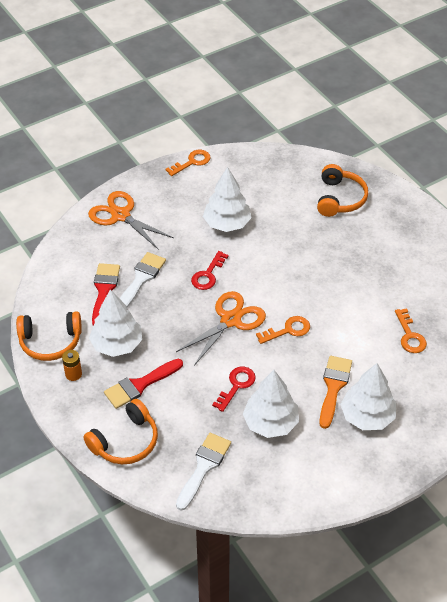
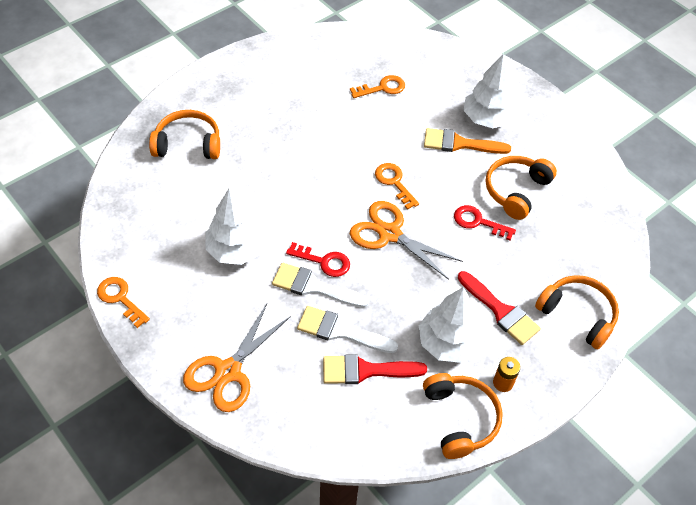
camera: 100 degrees left, 5 degrees up
(204, 467) = (585, 241): white brush -> white brush (314, 286)
(270, 423) = (516, 191): white tree -> orange headphones

